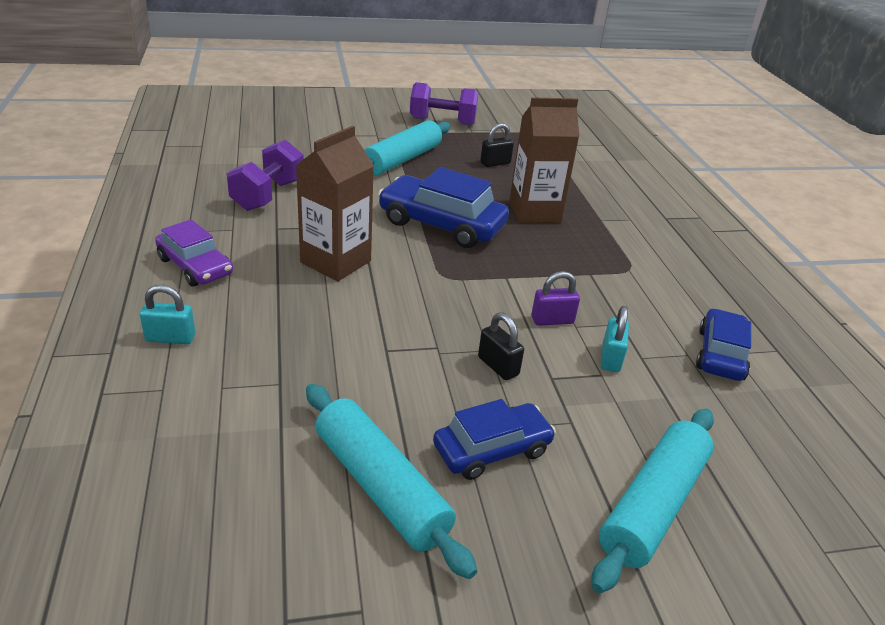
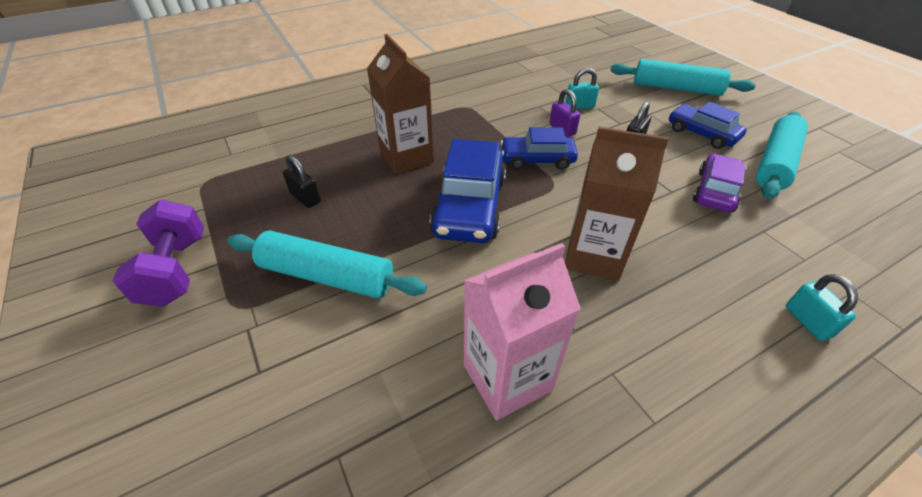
camera: 105 degrees left, 10 degrees up
(195, 266) = (707, 367): purple car -> purple car (715, 191)
(268, 195) = (507, 377): purple dumbbell -> pink carton
(720, 354) = (537, 75): blue car -> blue car (537, 159)

